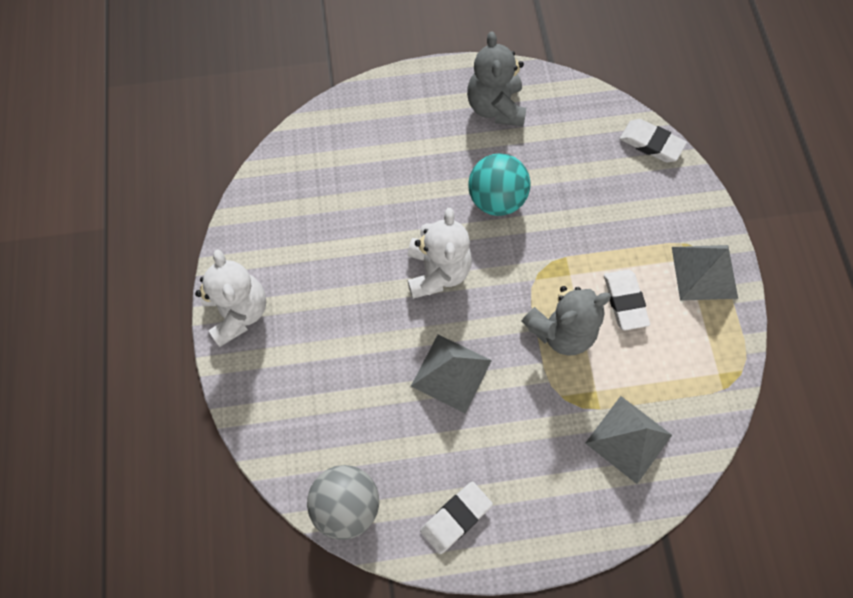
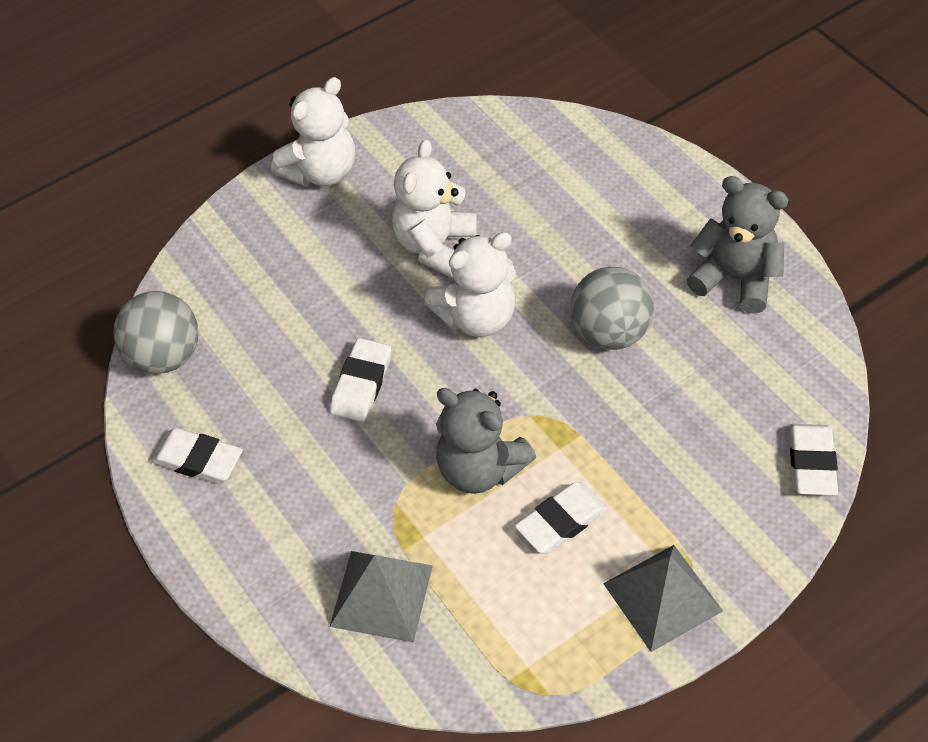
camera: 65 degrees right, 15 degrees down
(359, 268) = (435, 246): none -> white teddy bear
(451, 373) = (361, 383): grey pyramid -> white eraser
(495, 107) = (735, 278): grey teddy bear -> grey teddy bear turned 60 degrees clockwise
(496, 199) = (609, 332): turquoise ball -> grey ball

